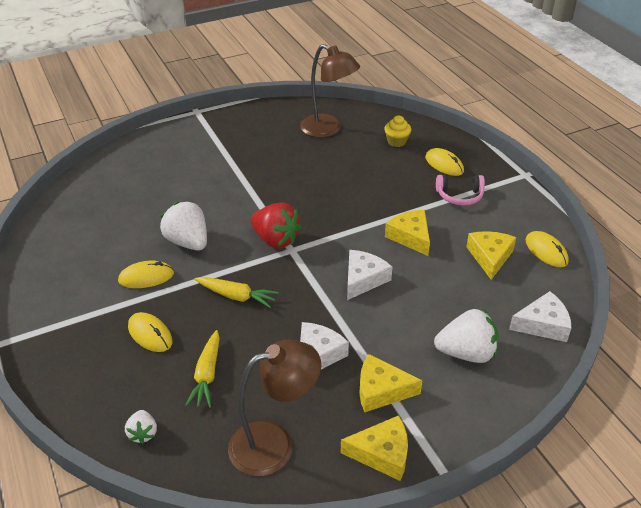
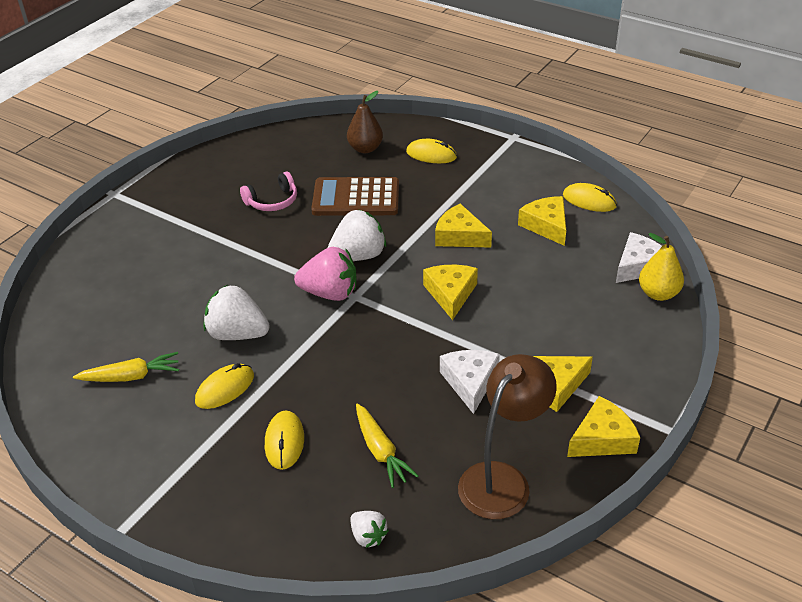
camera: 30 degrees left, 0 degrees up
(150, 334) = (284, 442): yellow mouse -> yellow mouse turned 75 degrees clockwise
(236, 296) = (340, 364): yellow carrot -> yellow carrot (131, 376)
(275, 240) = (330, 293): red strawberry -> pink strawberry
(328, 129) = (283, 161): brown lamp -> none
(356, 176) = (356, 198): none -> brown calculator
(363, 279) = (450, 294): white cheese -> yellow cheese
(396, 141) = (365, 149): yellow cupcake -> brown pear
(459, 196) = (471, 179): pink headphones -> pink headphones (272, 201)
(466, 353) = (598, 319): white strawberry -> white strawberry (358, 256)
(540, 355) = (658, 293): none -> yellow pear

